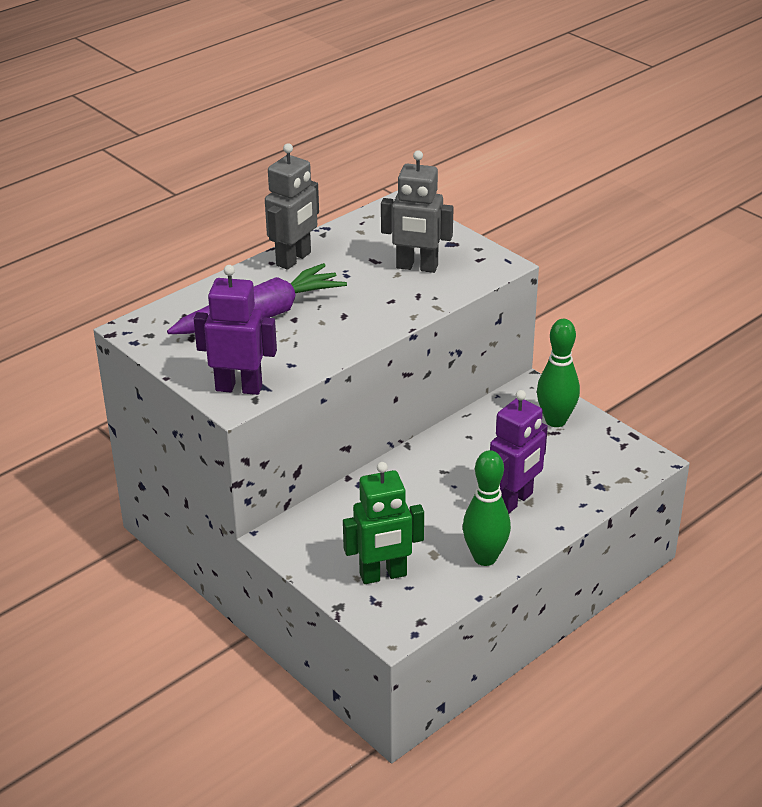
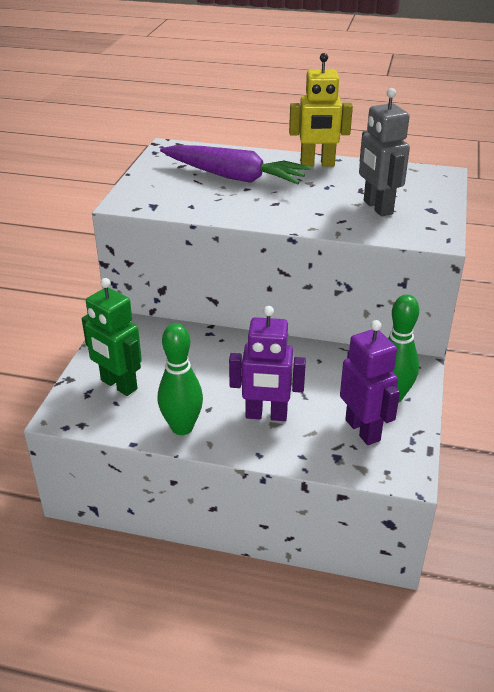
camera: 55 degrees right, 0 degrees up
(239, 388) = (142, 198): purple robot -> purple robot (363, 430)
(294, 259) = (317, 164): grey robot -> yellow robot

